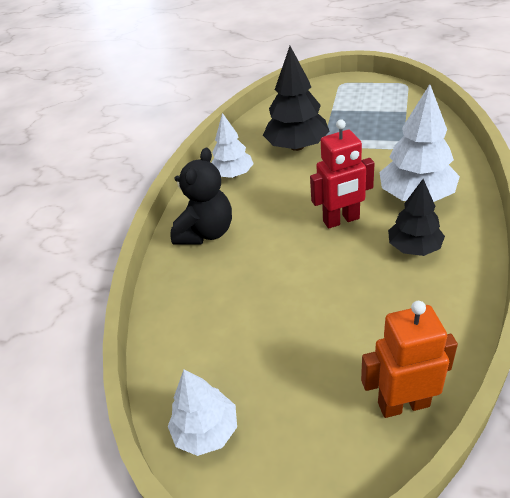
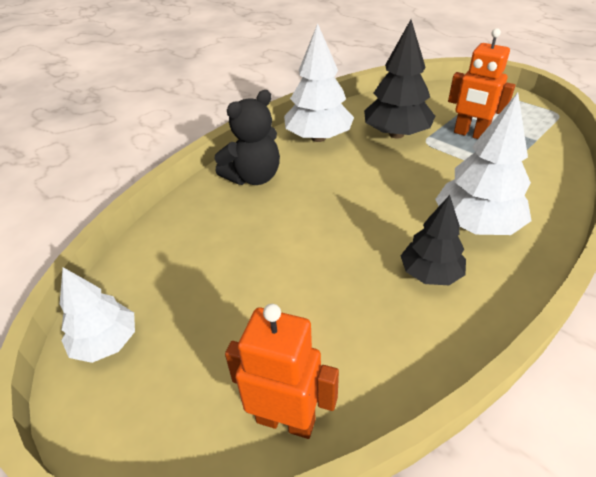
camera: 25 degrees right, 0 degrees up
(233, 174) = (318, 138): white tree -> white tree, size x1.55
(341, 220) = (380, 216): red robot -> none
(355, 125) = (470, 134): none -> orange robot

